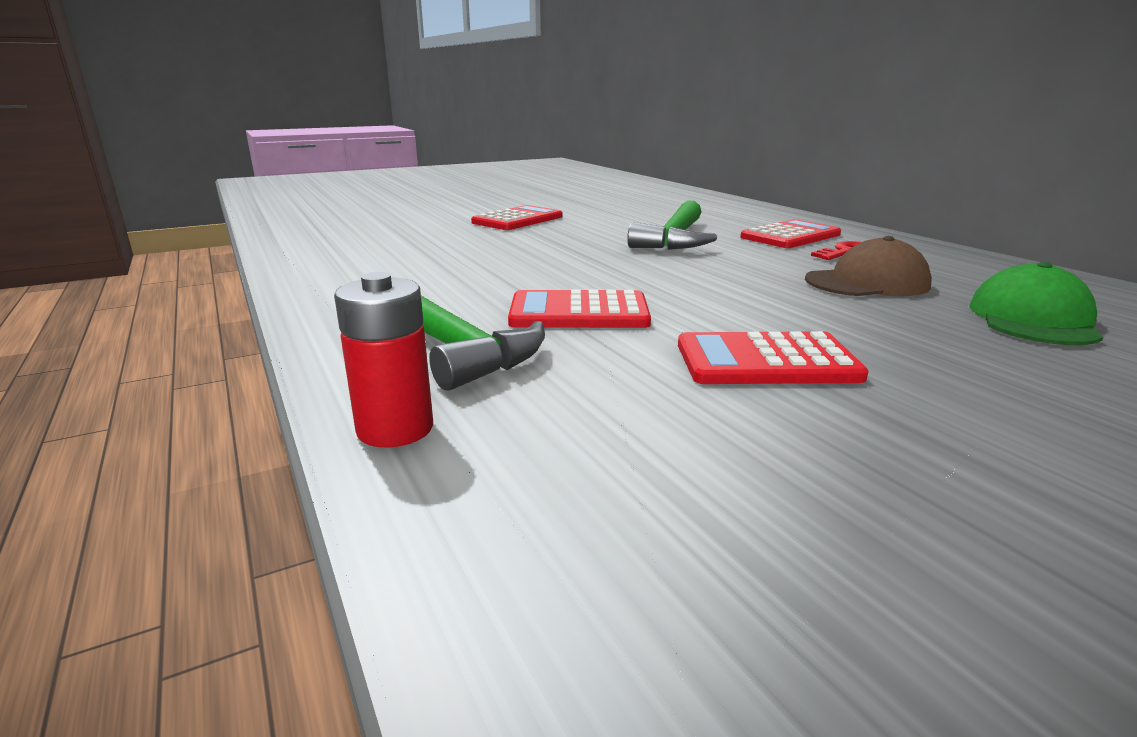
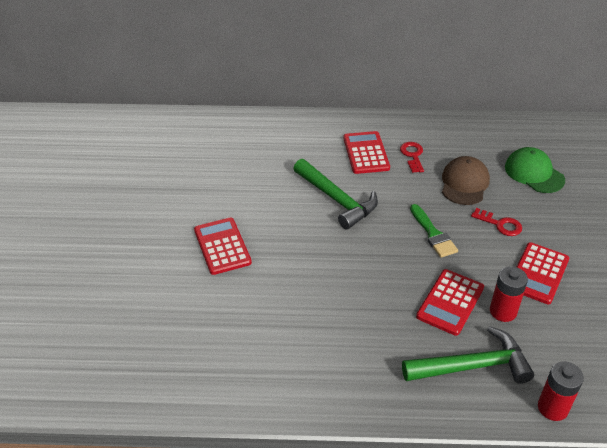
camera: 60 degrees left, 20 degrees up
(613, 348) = (503, 311): none -> red battery
(710, 283) = (433, 234): none -> green brush
(829, 316) = (500, 224): none -> red key

